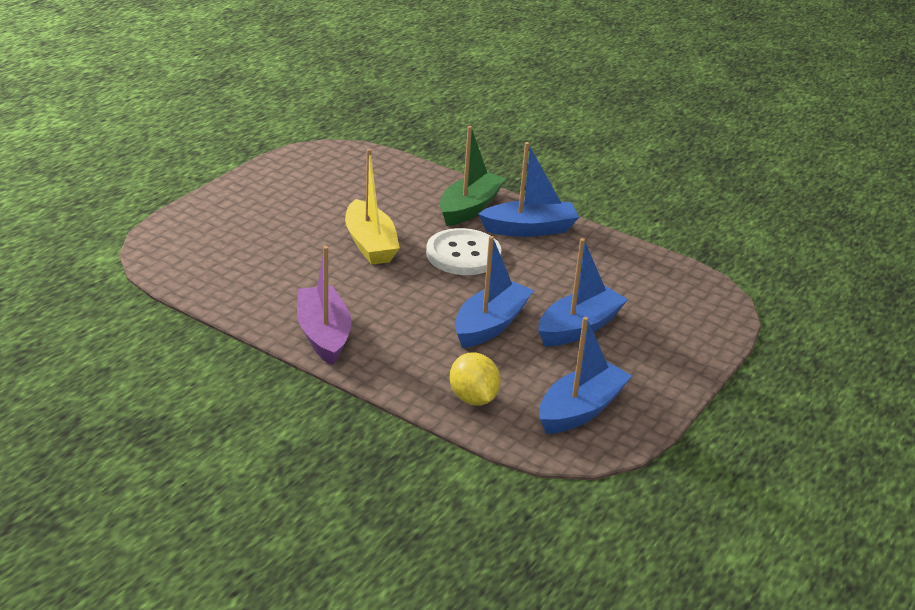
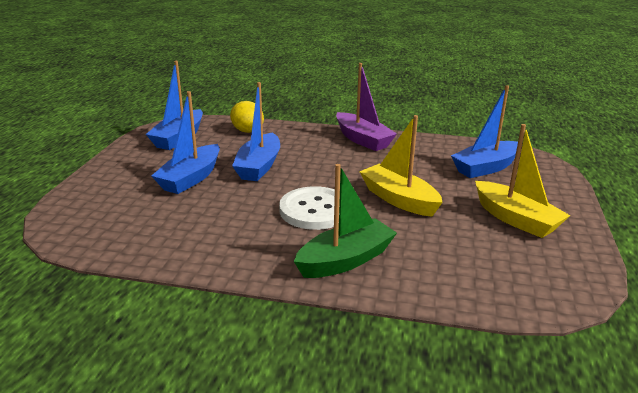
camera: 160 degrees right, 5 degrees down
(286, 200) = (515, 219): none -> yellow boat
(469, 208) = (345, 260): green boat -> green boat turned 135 degrees counterclockwise
(529, 229) = (268, 252): blue boat -> blue boat (486, 167)

